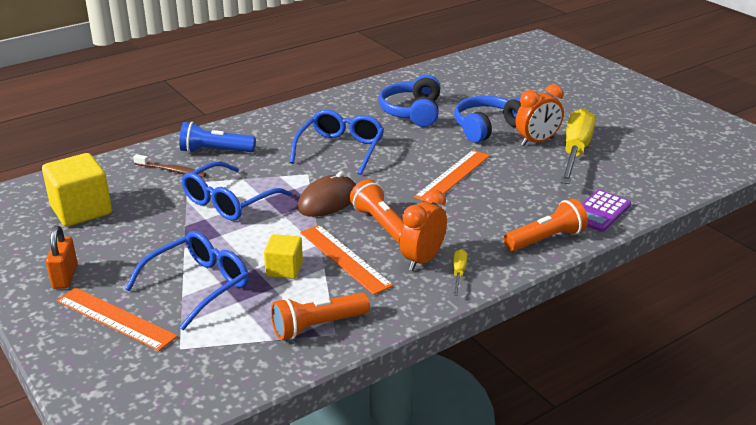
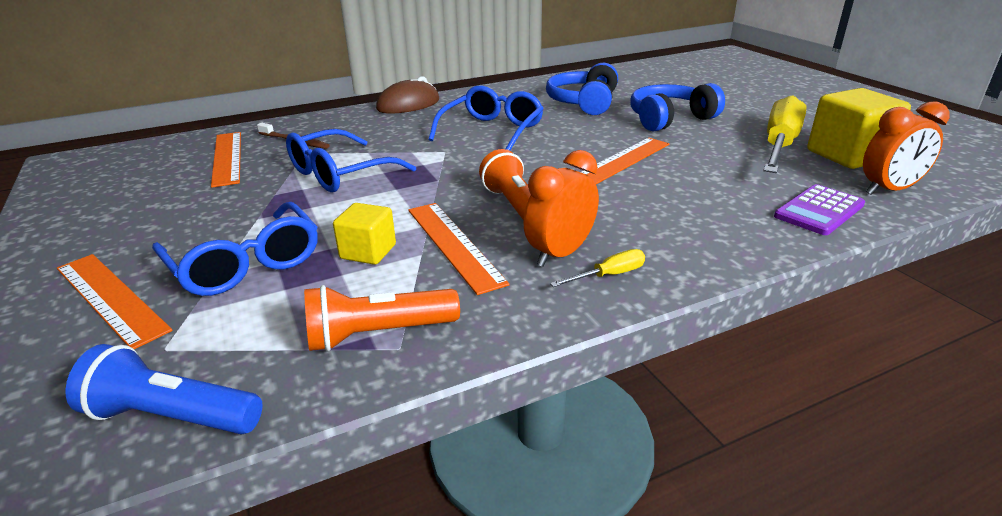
camera: 10 degrees right, 0 degrees up
(65, 277) = (93, 241): orange padlock -> none
(81, 210) = (170, 173): yellow cube -> yellow cube (848, 155)
(121, 192) = (227, 158): none -> orange ruler
(198, 285) = (246, 264): blue glasses -> blue glasses turned 90 degrees clockwise
(215, 151) = (352, 127): blue flashlight -> blue flashlight (171, 416)
(328, 201) = (457, 179): brown mouse -> brown mouse (408, 104)
(458, 273) = (609, 275): yellow screwdriver -> yellow screwdriver turned 45 degrees clockwise
(537, 142) = (729, 134): orange clock -> orange clock (889, 190)
(546, 239) = (742, 239): orange flashlight -> none

